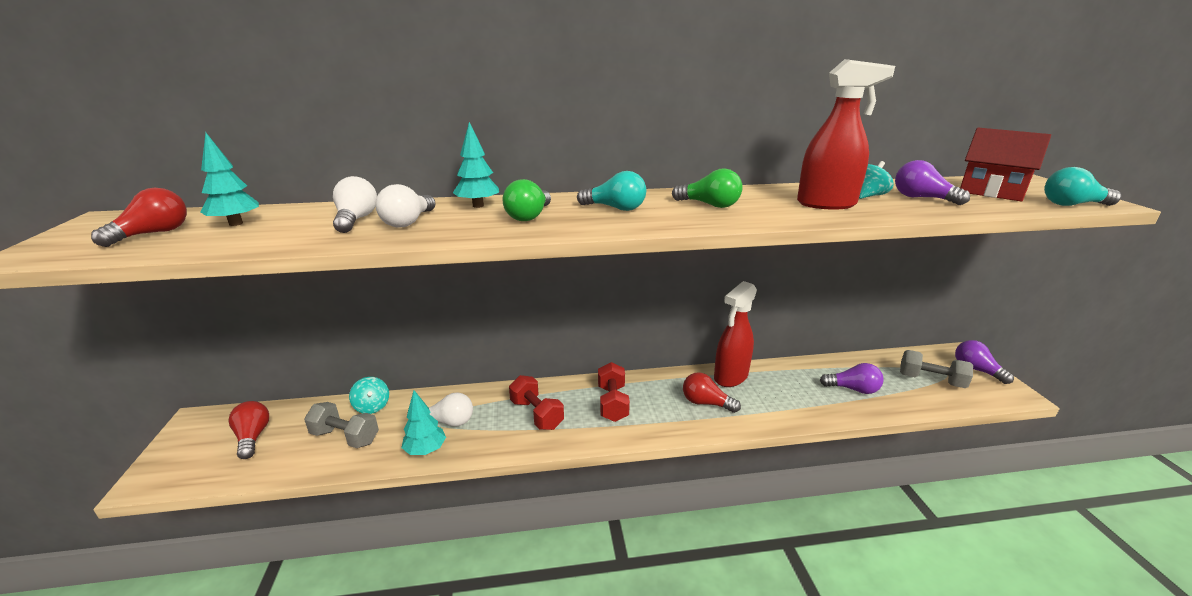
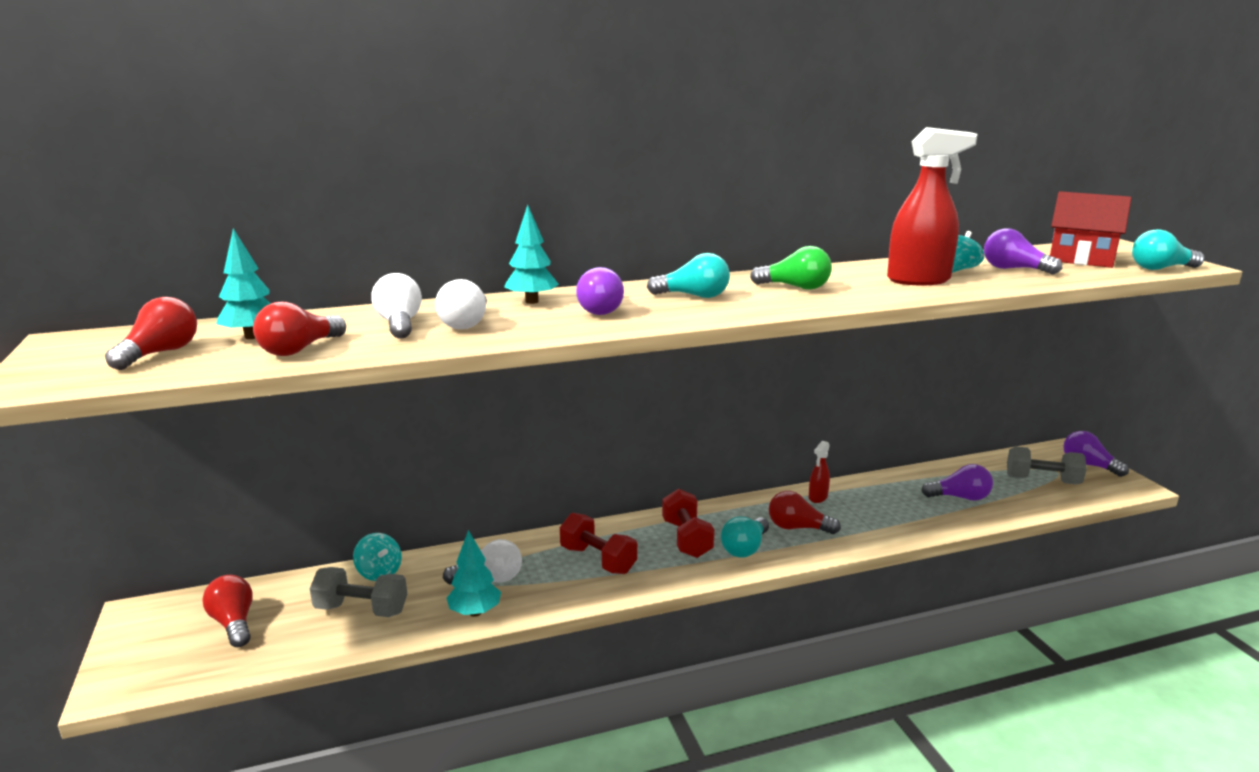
camera: 10 degrees left, 5 degrees down
(257, 237) = (299, 349): none -> red light bulb
(529, 216) = (602, 309): green light bulb -> purple light bulb
(656, 417) = (745, 548): none -> turquoise light bulb
(730, 377) = (817, 497): red spray bottle -> red spray bottle, size x0.48

